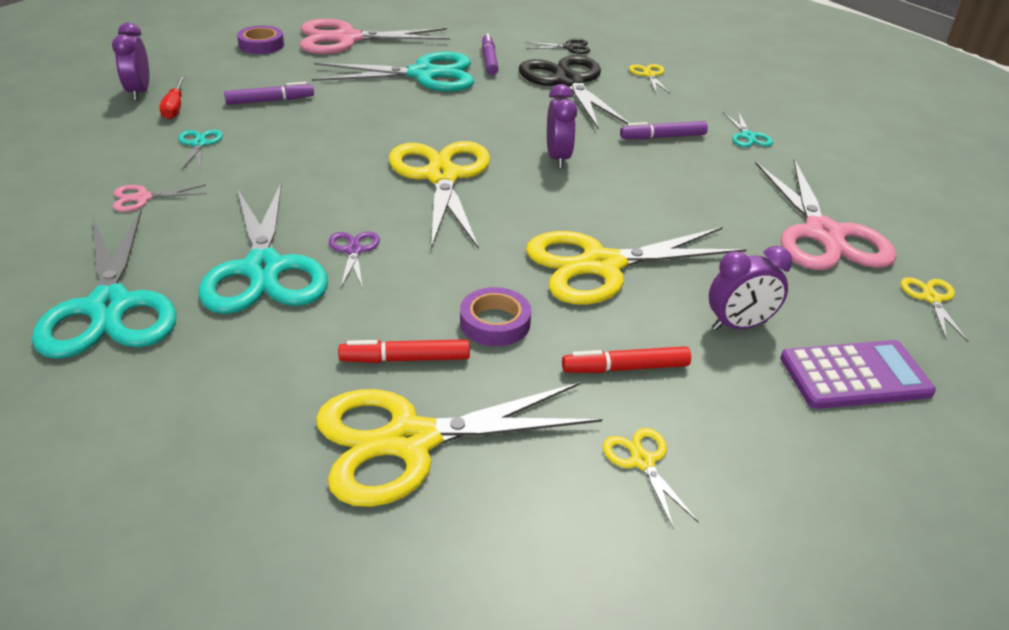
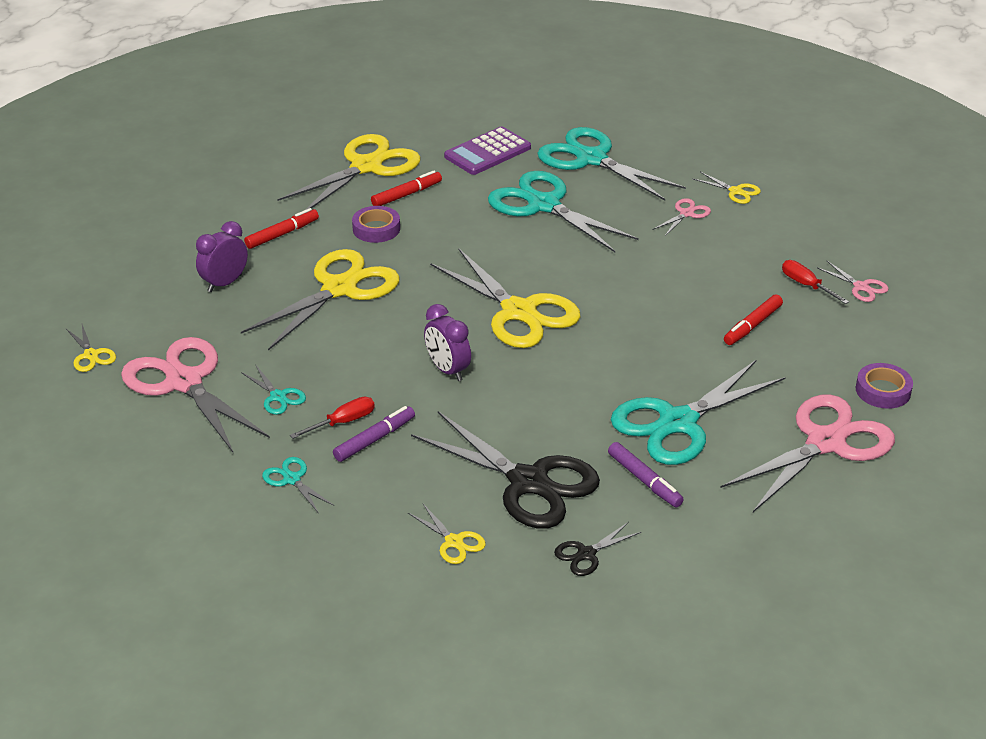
camera: 150 degrees right, 0 degrees up
(139, 92) = (861, 287): purple clock -> pink scissors
(199, 144) = (728, 263): turquoise scissors -> turquoise scissors (278, 396)
(270, 101) = (752, 325): purple marker -> red marker
(353, 250) = (508, 235): purple scissors -> none
(642, 461) = (247, 198): yellow scissors -> yellow scissors (736, 191)
(681, 155) = (343, 422): none -> red screwdriver
(855, 376) = (141, 280): purple calculator -> purple calculator (487, 152)

